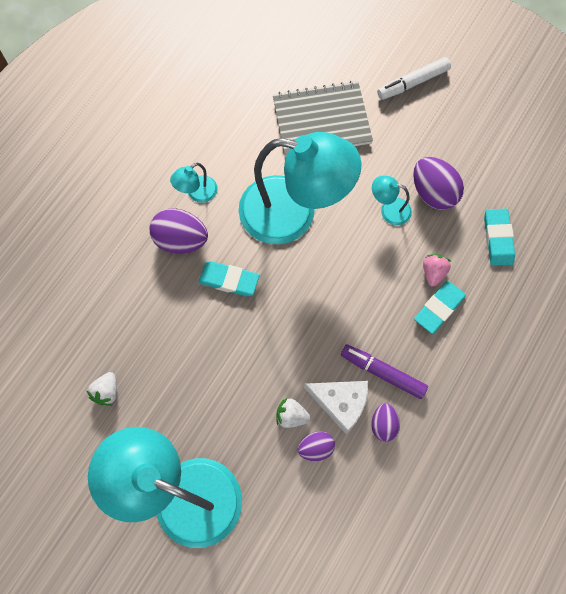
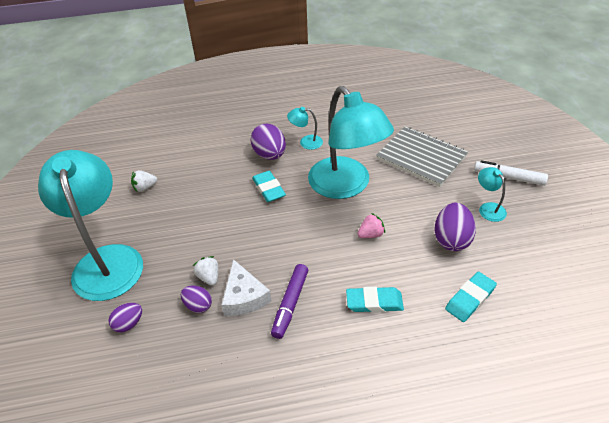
camera: 50 degrees right, 25 degrees down
(382, 373) = (290, 304): purple marker -> purple marker turned 150 degrees counterclockwise
(383, 425) = (252, 332): purple egg -> purple egg (129, 324)
(389, 210) = (409, 226): turquoise lamp -> turquoise lamp (488, 208)
(433, 272) = (396, 280): pink strawberry -> pink strawberry (371, 234)

